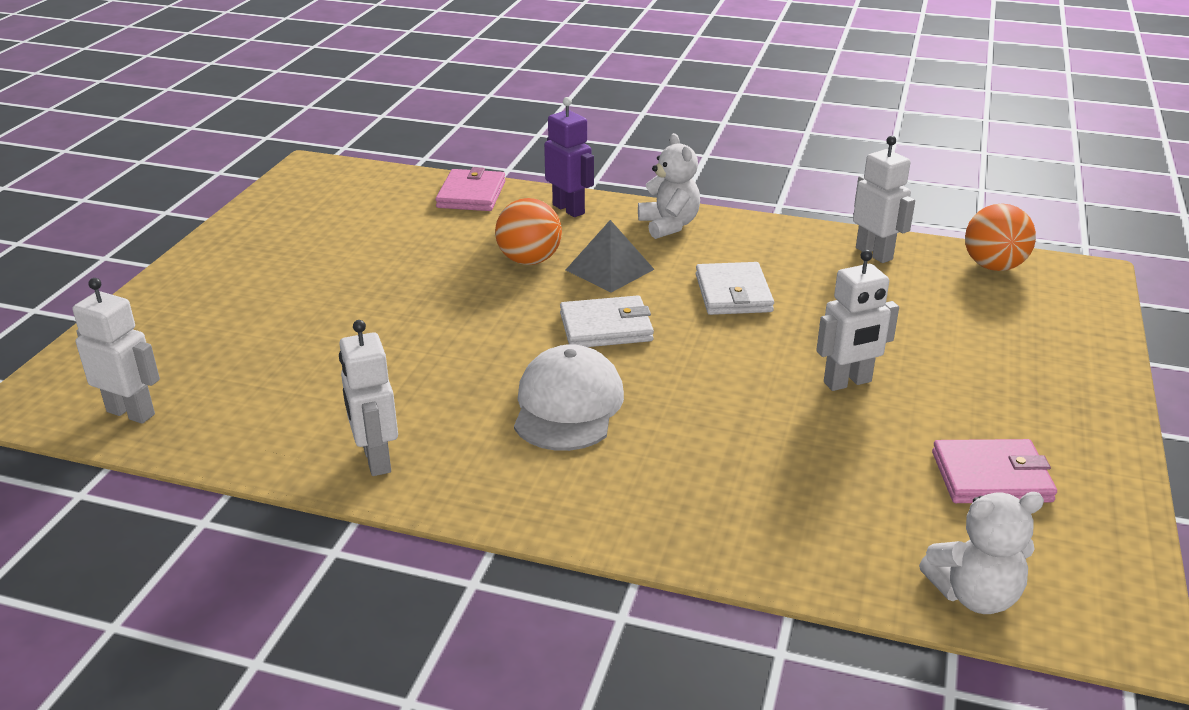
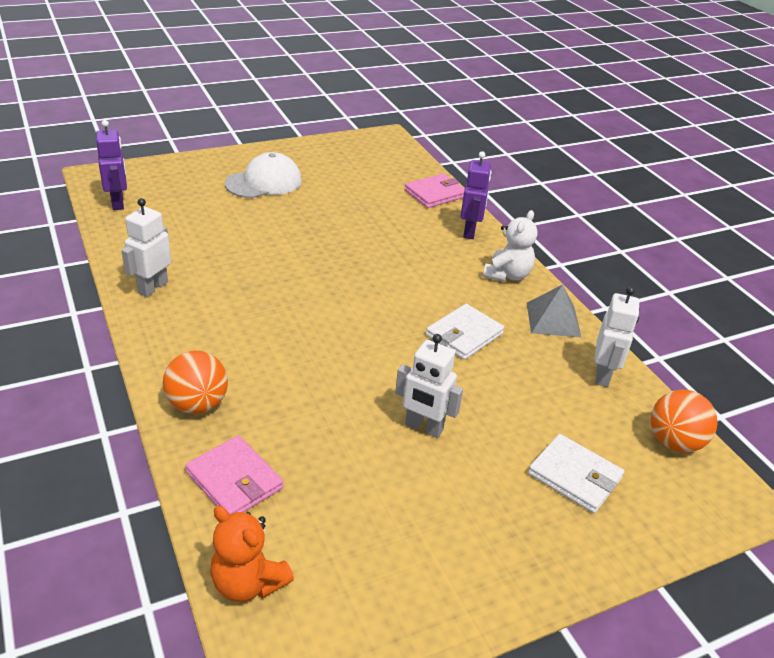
camera: 45 degrees right, 5 degrees up
(131, 412) = (118, 203): white robot -> purple robot
(529, 260) = (394, 245): orange ball -> orange ball (197, 404)
(568, 405) = (267, 326): white cap -> white cap (264, 182)
(606, 327) = (362, 303): white wallet -> white wallet (574, 476)
(609, 269) = (425, 276): grey pyramid -> grey pyramid (553, 319)
(974, 595) = (248, 582): white teddy bear -> orange teddy bear
(991, 477) = (391, 542): pink wallet -> pink wallet (234, 480)

